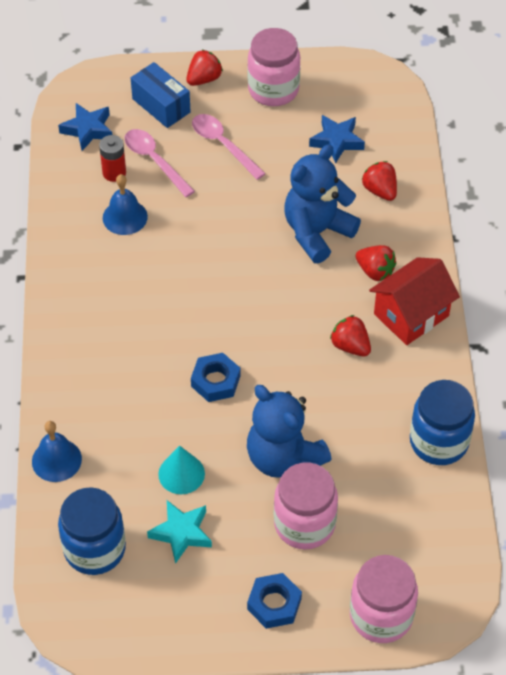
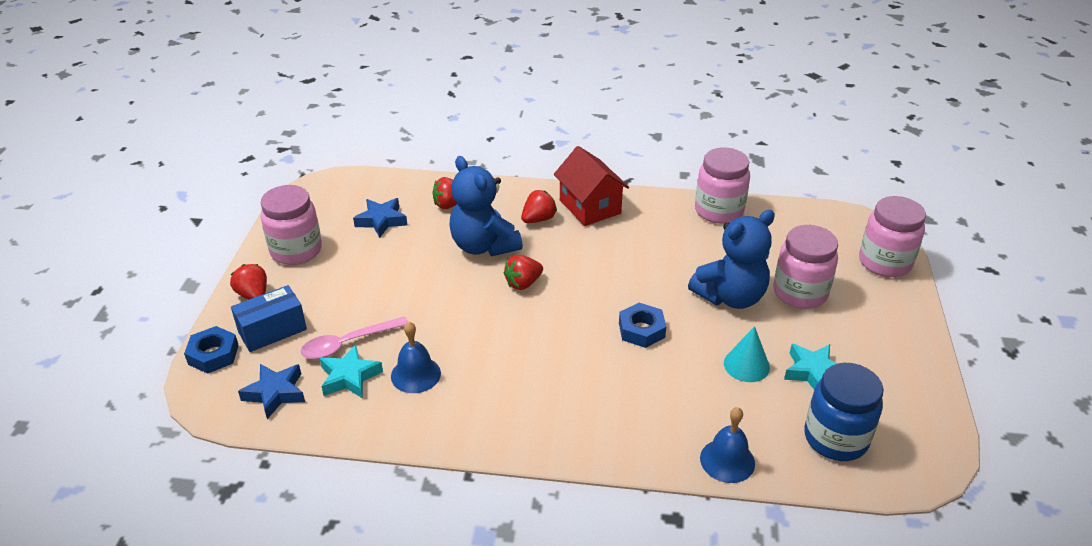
camera: 80 degrees left, 15 degrees down
(114, 173) = (349, 377): red battery -> turquoise star
(223, 145) = (350, 292): pink spoon -> none
(274, 604) = (882, 321): blue nut -> blue nut (213, 355)
(350, 346) = (616, 243): red strawberry -> red strawberry (523, 283)
(439, 442) = (719, 211): blue jar -> pink jar

